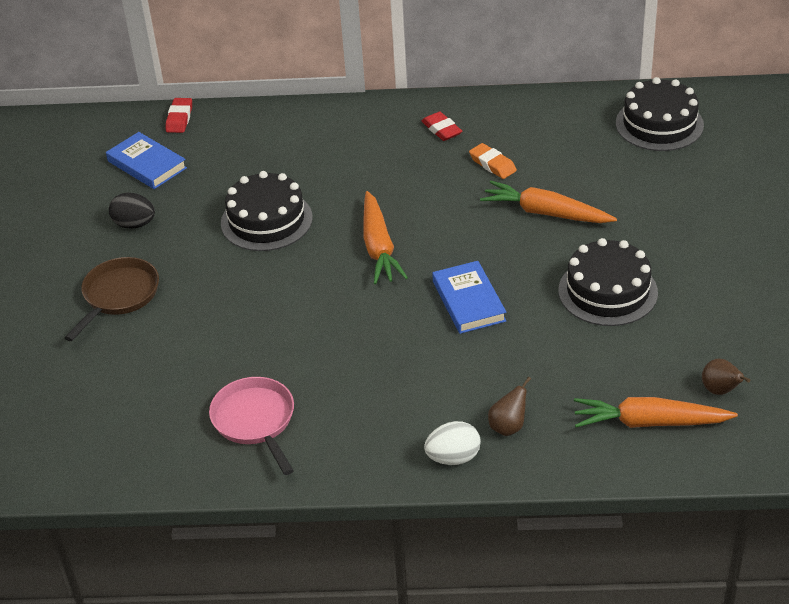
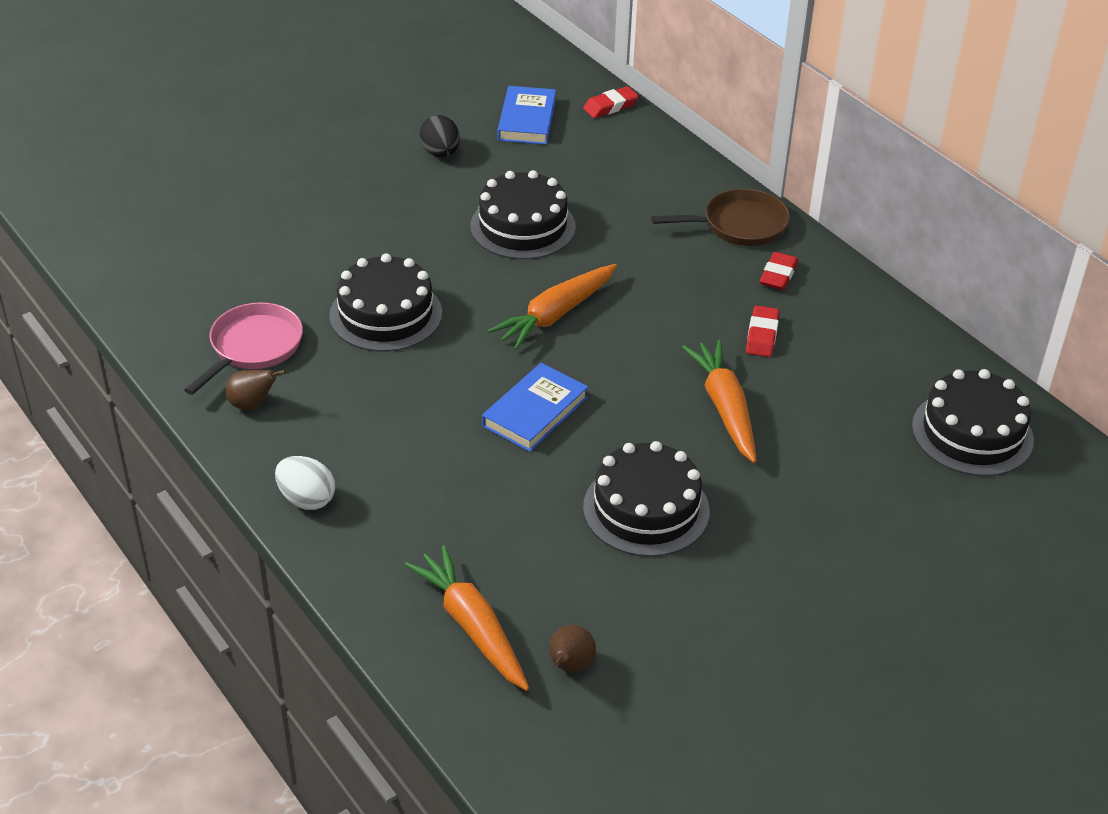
camera: 50 degrees right, 0 degrees up
(118, 296) = (341, 191): brown pan -> brown pan (739, 225)
(291, 332) = (386, 314): none -> black cake
(492, 164) = (762, 335): orange eraser -> red eraser
(508, 427) = (379, 520): brown pear -> brown pear (252, 404)

